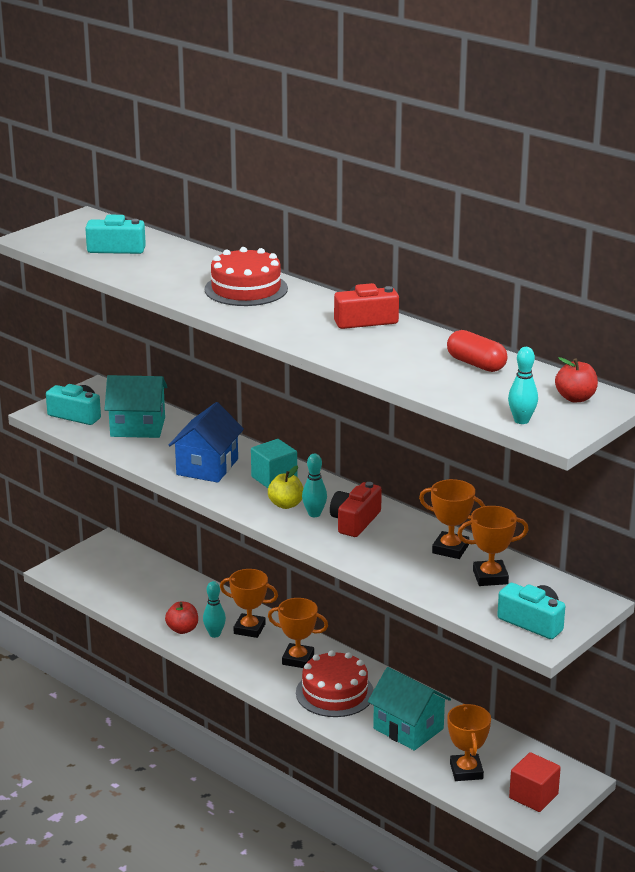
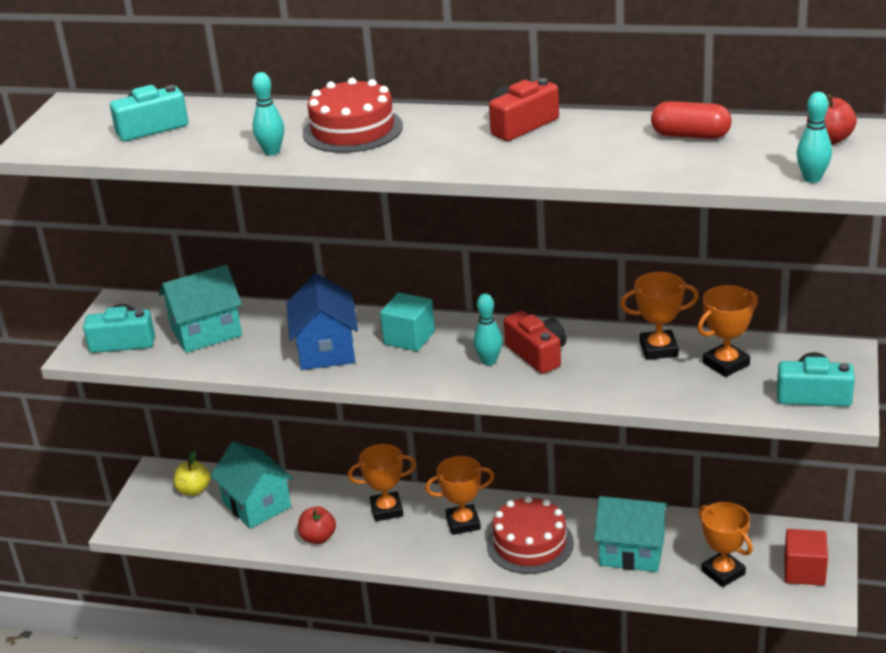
camera: 25 degrees left, 5 degrees up
(159, 590) = (256, 505): none -> turquoise house
(214, 634) = (356, 530): turquoise bowling pin -> turquoise bowling pin (272, 152)
(286, 504) = (450, 361): yellow apple -> yellow apple (194, 490)
(355, 521) = (537, 354): red camera -> red camera turned 150 degrees clockwise

